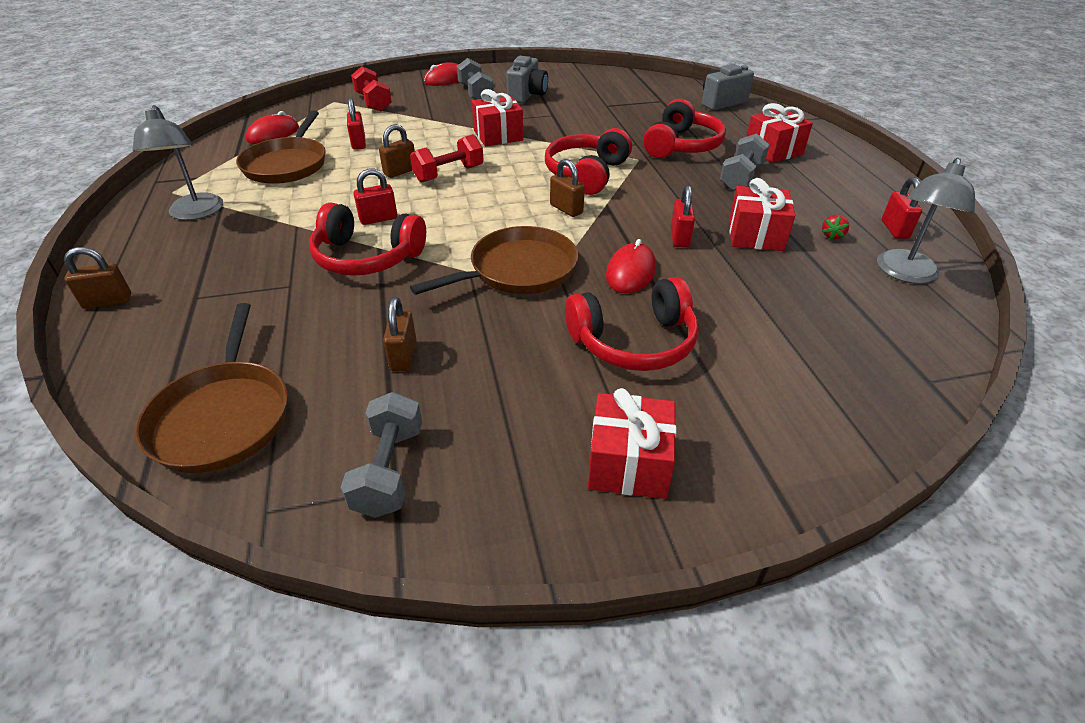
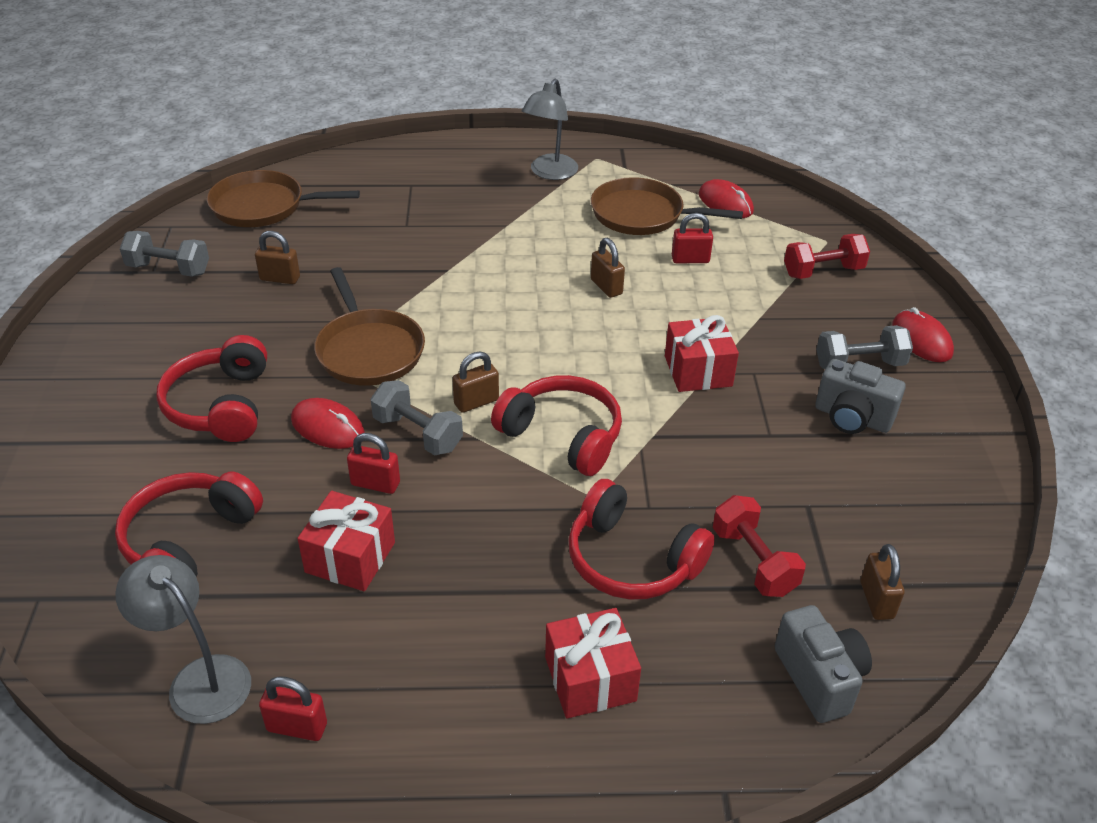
camera: 100 degrees right, 0 degrees up
(108, 301) = (423, 151): brown padlock -> brown padlock (876, 600)
(195, 213) = (550, 173): grey lamp -> grey lamp turned 60 degrees counterclockwise
(367, 257) = (433, 263): red headphones -> red headphones (189, 541)
(378, 219) = (502, 270): red padlock -> none
(449, 174) = (591, 321): red dumbbell -> red dumbbell (754, 561)
(628, 464) = (96, 373): red gift -> none
(741, 177) = (507, 598): grey dumbbell -> grey dumbbell (417, 433)
(832, 236) = (315, 640): red strawberry -> none

